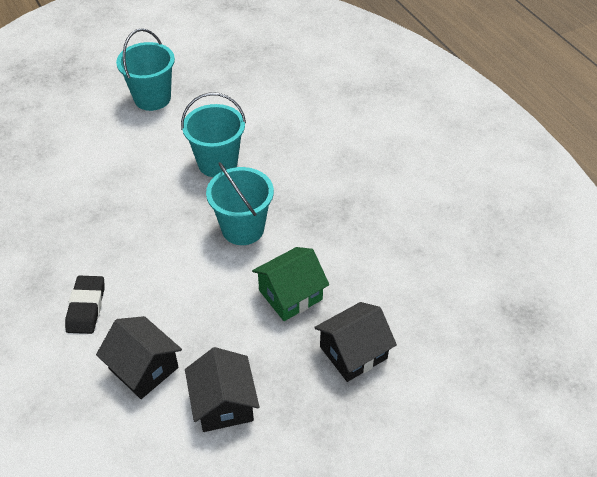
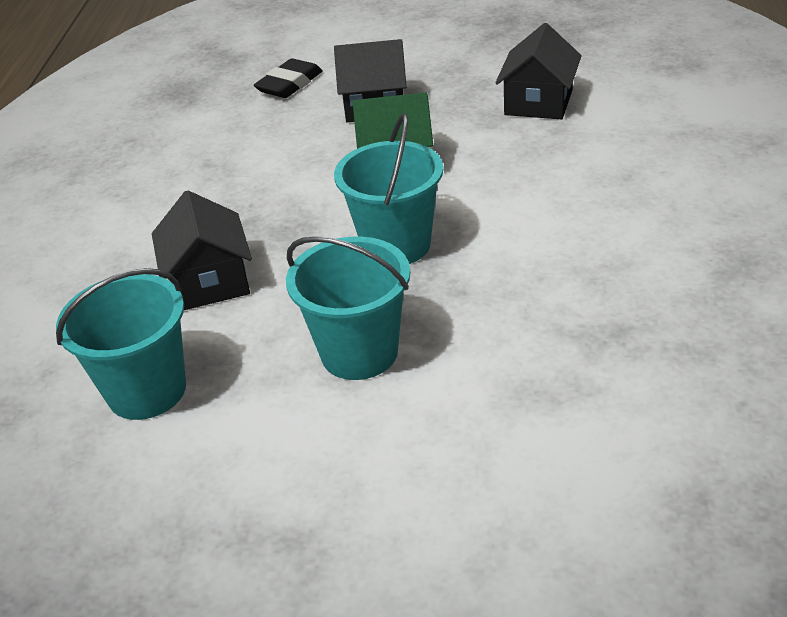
camera: 145 degrees left, 10 degrees down
(86, 307) = (669, 216): black eraser -> black eraser (289, 84)
(143, 368) = (614, 145): black house -> black house (210, 281)
(152, 98) = (389, 555): turquoise bucket -> turquoise bucket (147, 391)

